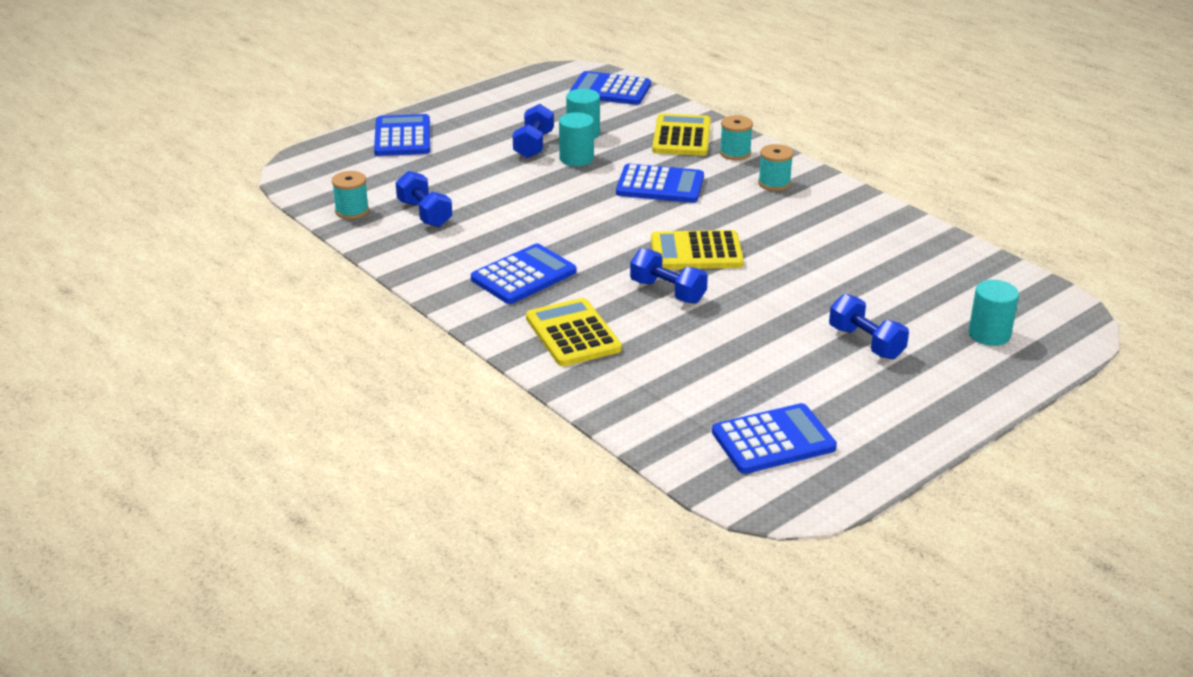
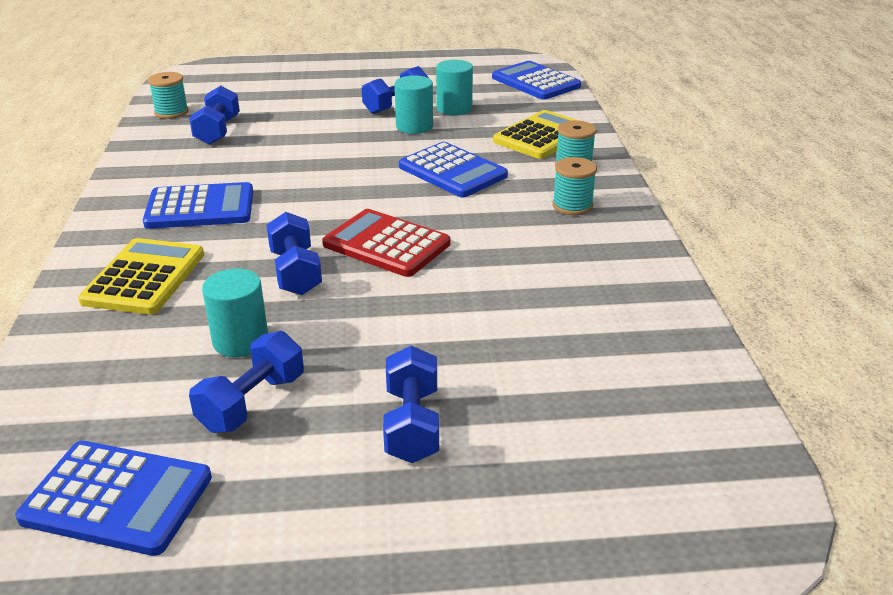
camera: 35 degrees right, 0 degrees up
(402, 137) = (305, 72): blue calculator -> none
(696, 252) = (386, 244): yellow calculator -> red calculator
(766, 369) = (252, 403): none -> blue dumbbell
(989, 334) = (590, 491): turquoise cylinder -> turquoise cylinder (240, 341)

